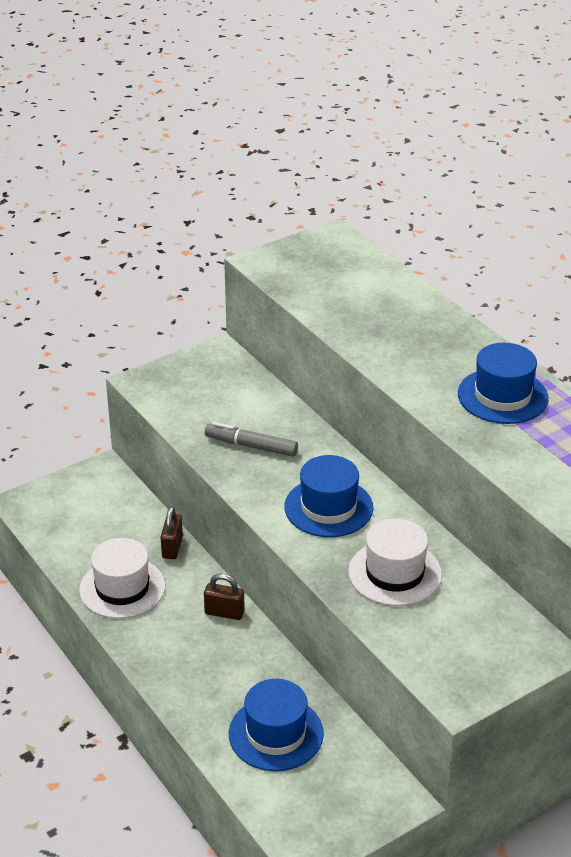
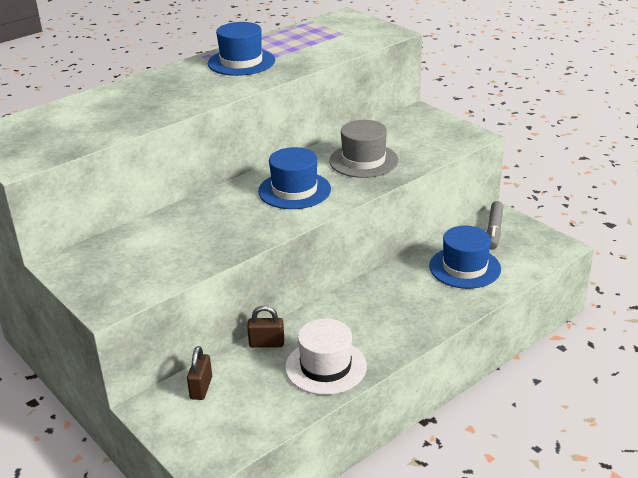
camera: 95 degrees left, 5 degrees down
(224, 613) = (345, 304): brown padlock -> brown padlock (201, 388)
(251, 446) = (216, 232): grey marker -> grey marker (494, 230)
(395, 573) = (363, 161): white hat -> grey hat

